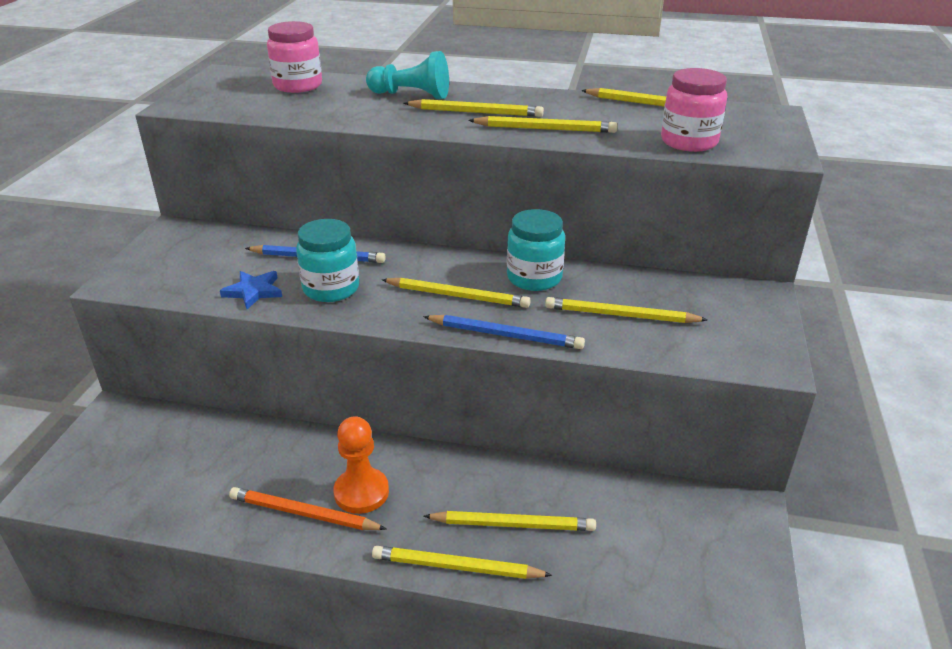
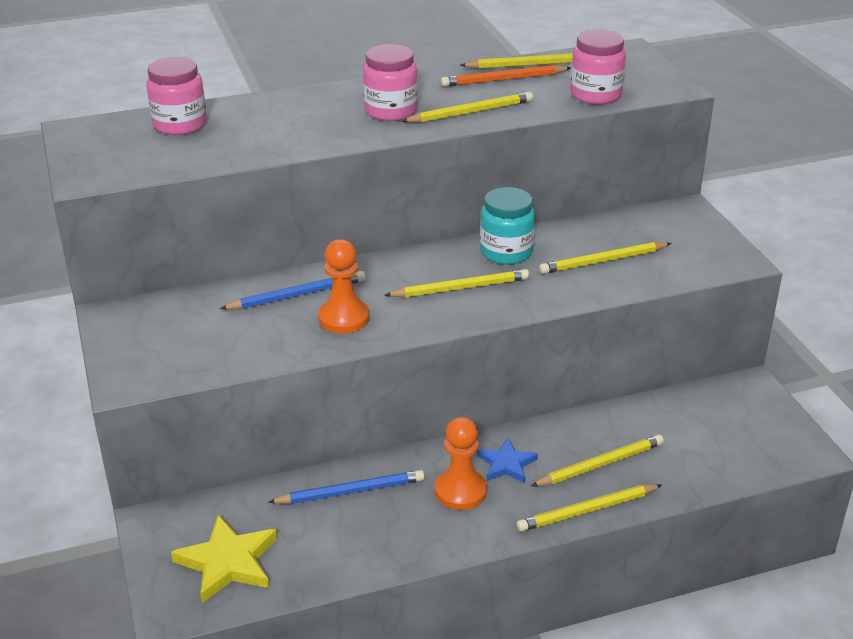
camera: 30 degrees left, 0 degrees up
(124, 470) = (228, 562): none -> yellow star
(254, 291) = (275, 344): blue star -> blue star (506, 464)
(304, 513) = (430, 526): orange pencil -> orange pencil (503, 79)
(331, 288) = (344, 318): turquoise jar -> orange pawn
(411, 95) = (308, 107): turquoise pawn -> none
(475, 112) = (390, 111): yellow pencil -> pink jar
(505, 335) = (533, 307): blue pencil -> blue pencil (350, 492)

